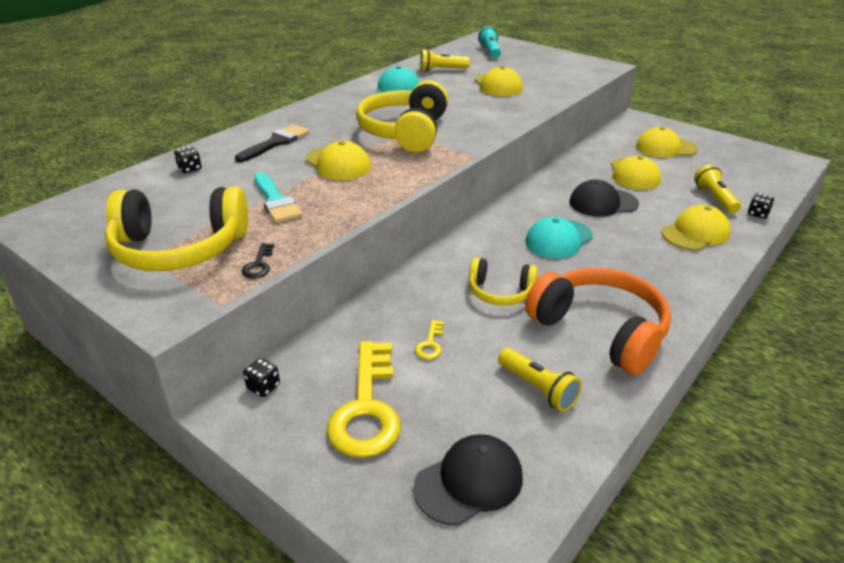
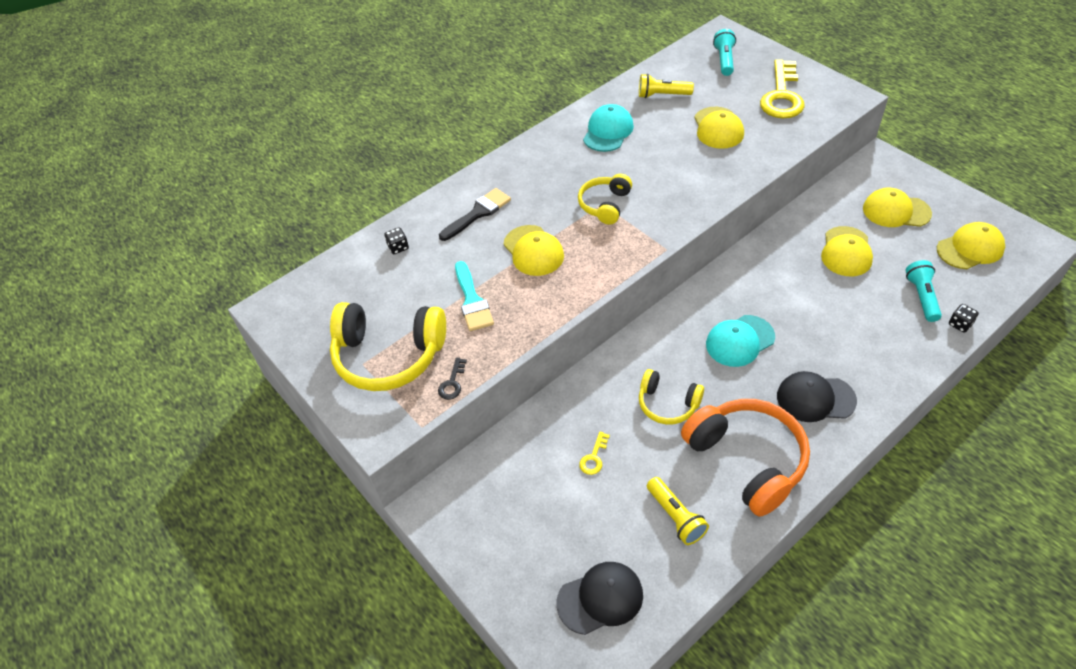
camera: 15 degrees right, 15 degrees up
(263, 387) = (453, 486): black dice -> none
(367, 408) = (532, 518): yellow key -> yellow key (782, 96)
(405, 132) = (605, 205): yellow headphones -> yellow headphones, size x0.56
(603, 203) = (799, 293): black cap -> black cap (815, 398)
(695, 233) = (882, 345): yellow cap -> yellow cap (970, 248)
(714, 198) = (921, 297): yellow flashlight -> turquoise flashlight

